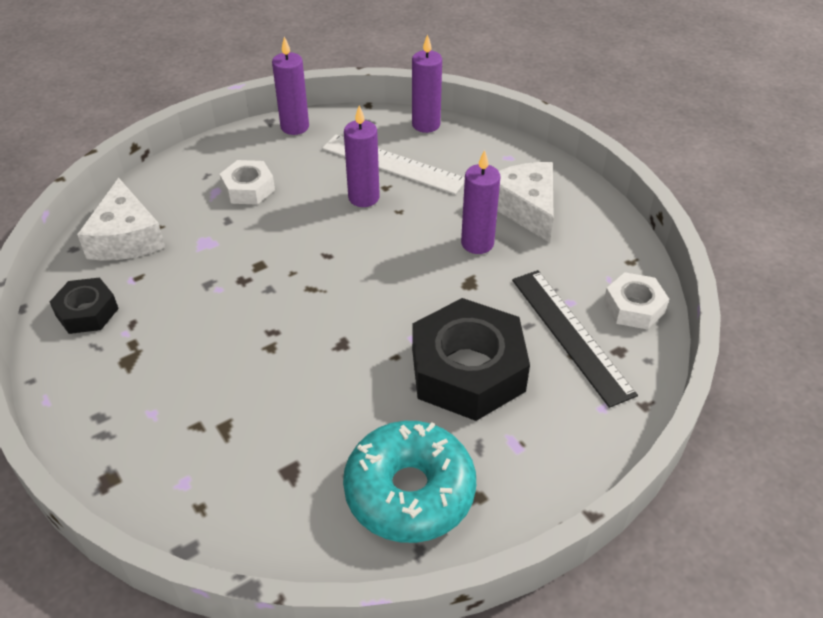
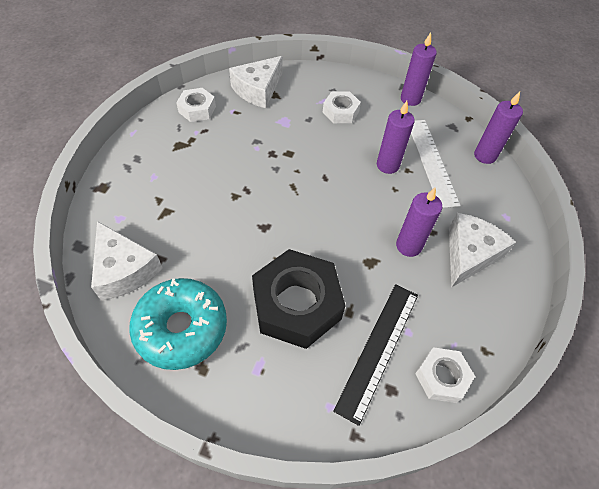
camera: 50 degrees right, 10 degrees up
(87, 312) = (197, 109): black nut -> white nut
(273, 513) = (124, 269): none -> white cheese

